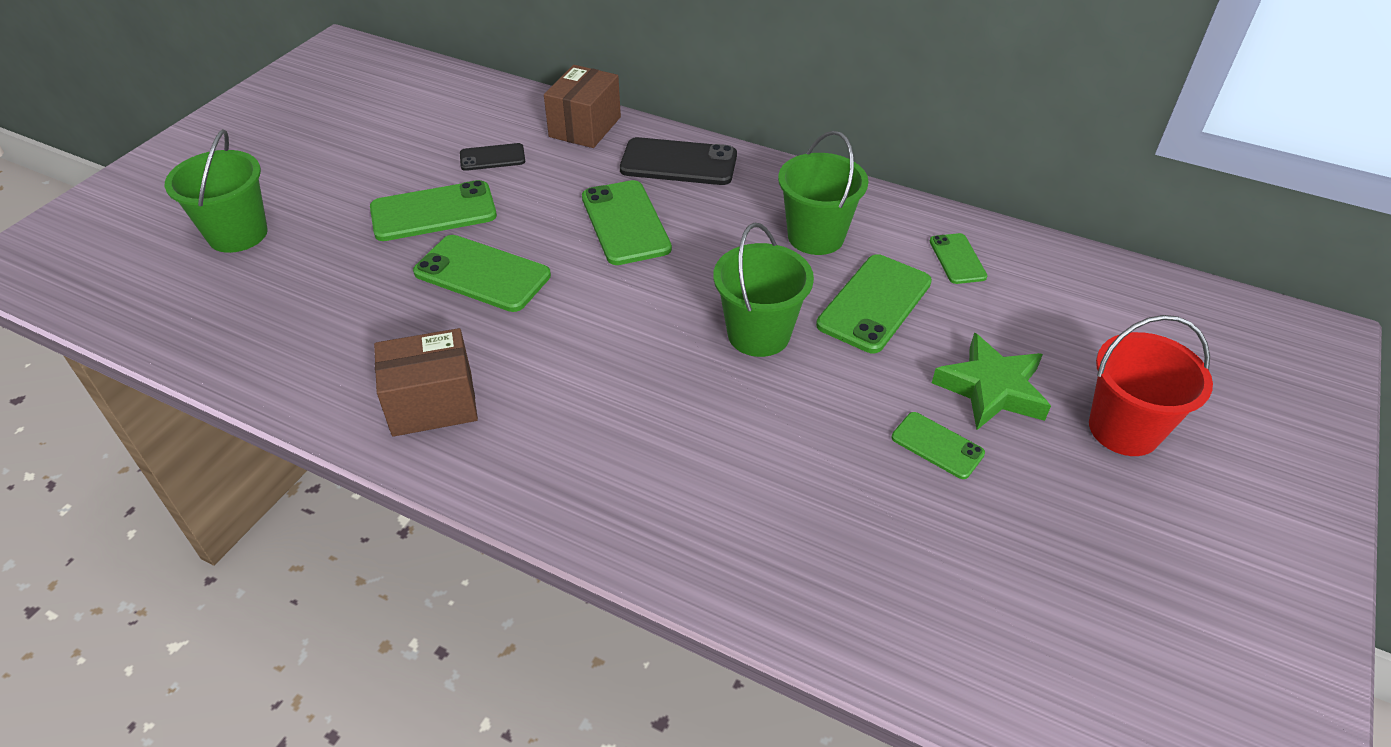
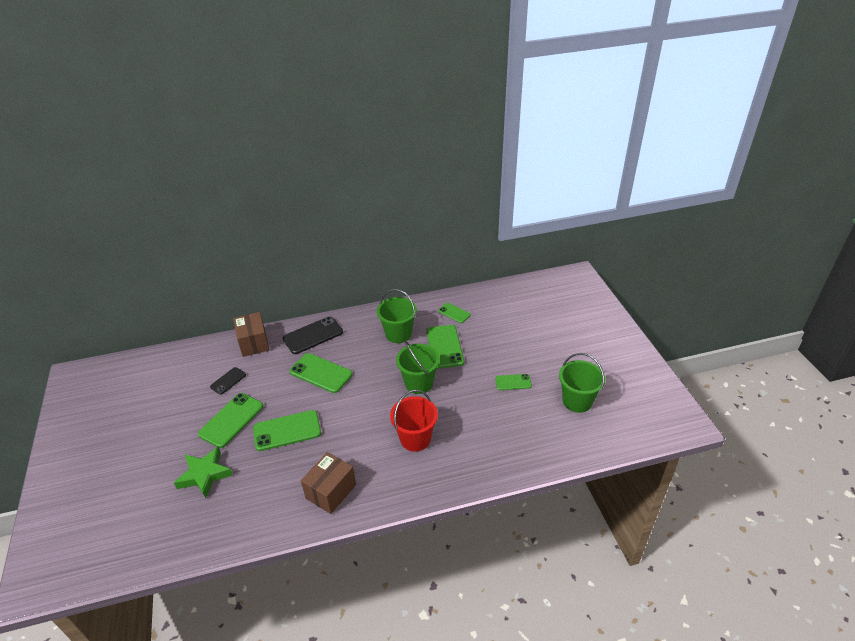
camera: 40 degrees left, 5 degrees down
(238, 234) = (146, 490): green bucket -> green bucket (577, 401)
(991, 389) = (509, 352): green star -> green star (204, 474)
(1124, 429) = (557, 340): red bucket -> red bucket (415, 439)

